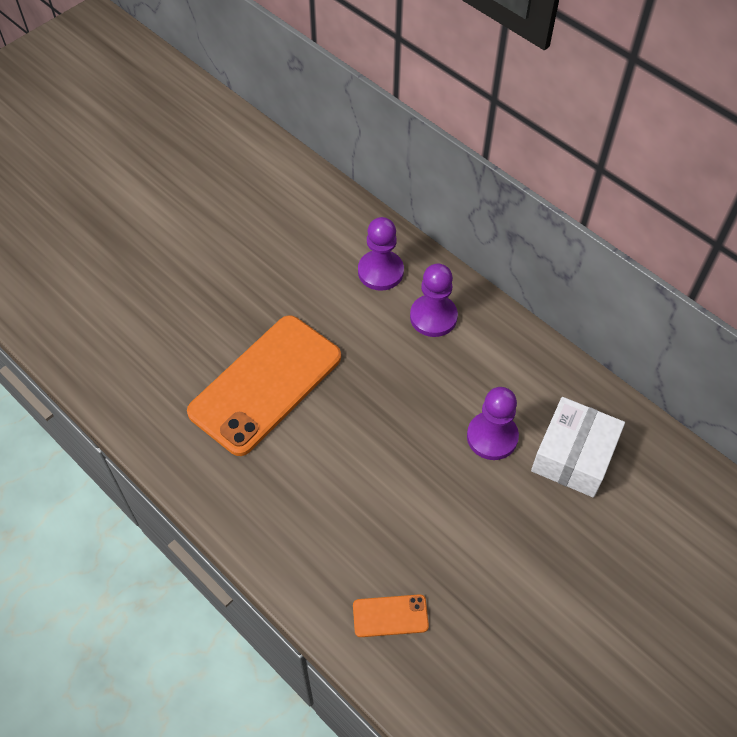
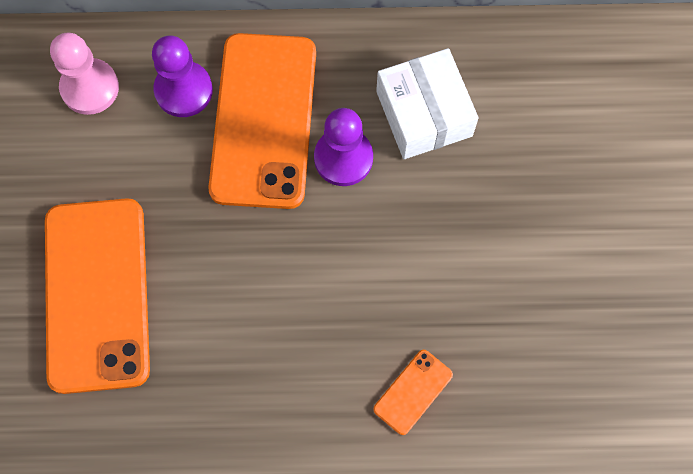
camera: 45 degrees left, 15 degrees up
(380, 272) = (90, 88): purple pawn -> pink pawn
(464, 373) = (263, 120): none -> orange phone

